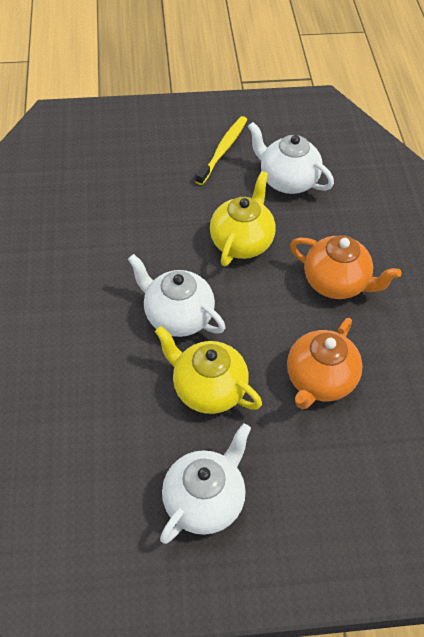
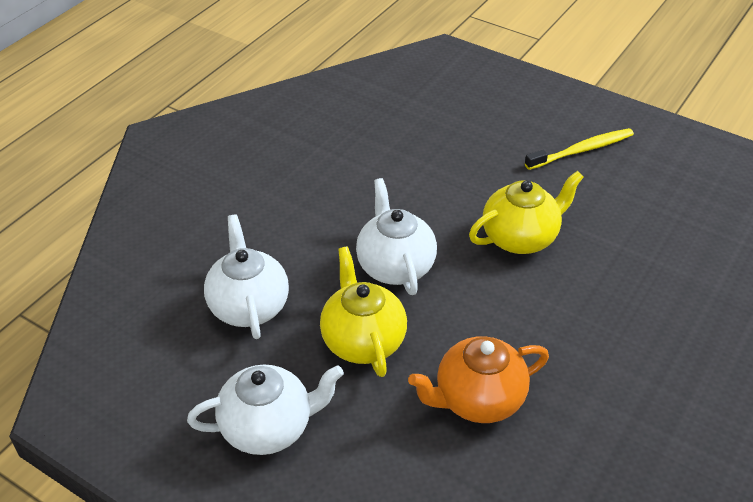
camera: 40 degrees right, 10 degrees down
(287, 180) = (624, 208): white teapot -> white teapot (249, 306)
(336, 283) = (585, 325): orange teapot -> none

